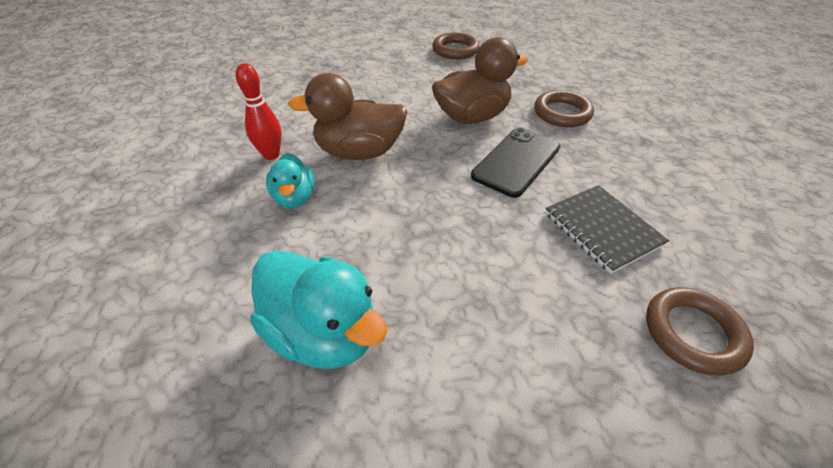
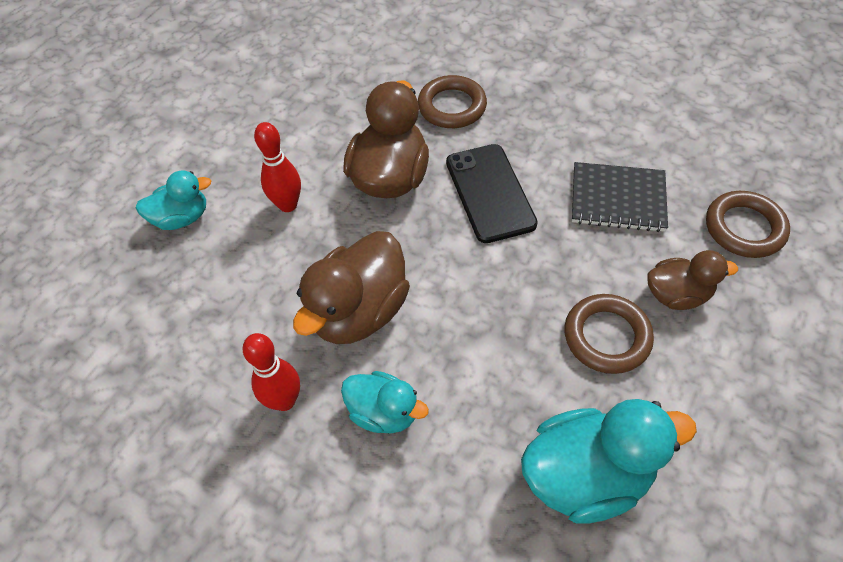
camera: 50 degrees left, 10 degrees up
(357, 68) = (182, 218): none -> turquoise duck
(405, 93) = (288, 205): none -> red bowling pin
(455, 50) = (248, 104): brown ring -> brown ring (606, 337)
(556, 313) = (677, 295): none -> brown duck

